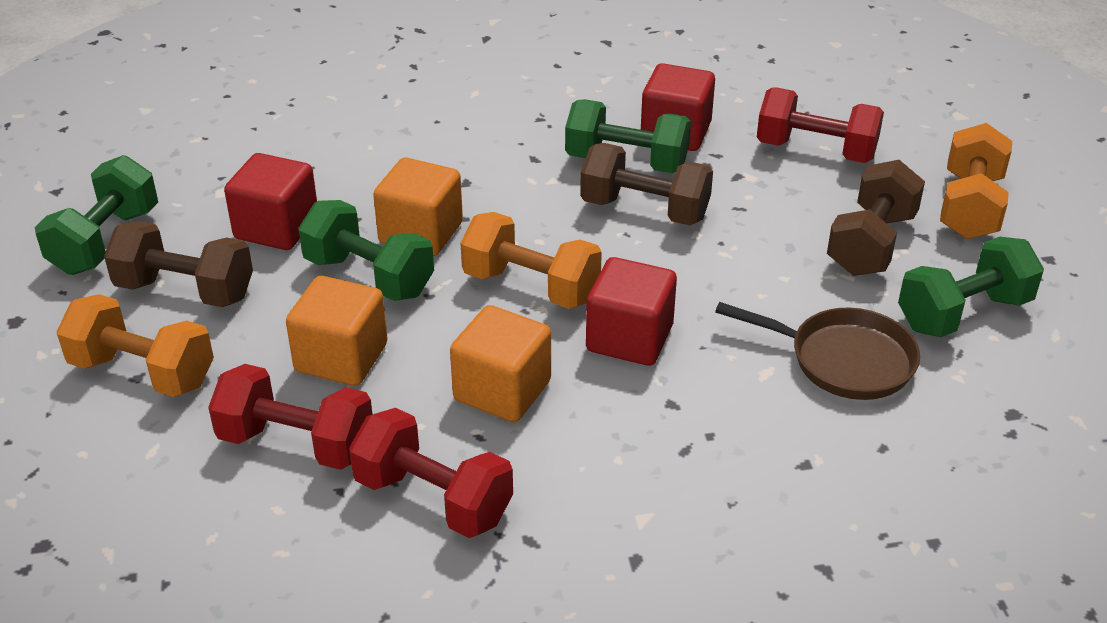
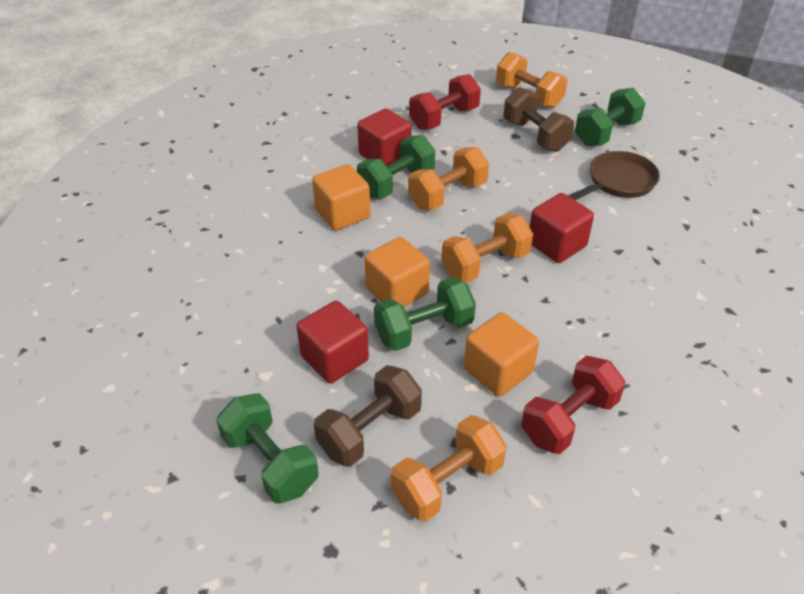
camera: 60 degrees left, 5 degrees up
(433, 499) = (649, 372): red dumbbell -> none
(502, 391) = (571, 310): orange cube -> orange cube (342, 214)
(644, 210) = (447, 195): brown dumbbell -> orange dumbbell
(963, 313) = (606, 133): green dumbbell -> green dumbbell turned 45 degrees clockwise

